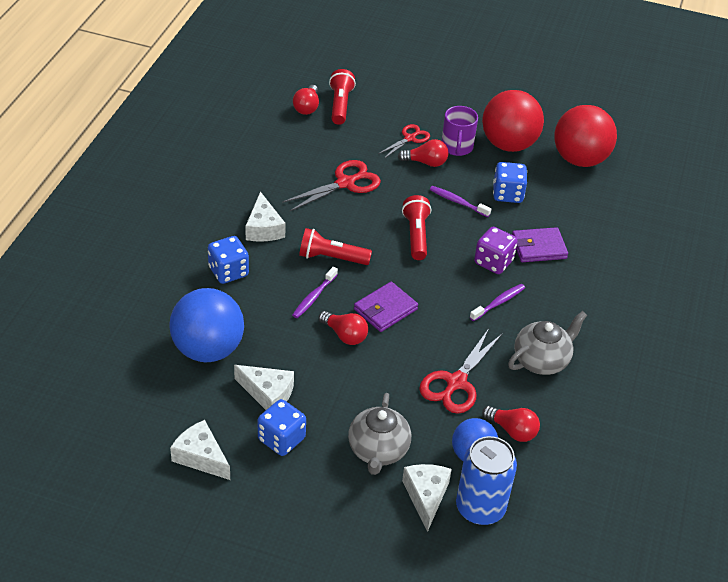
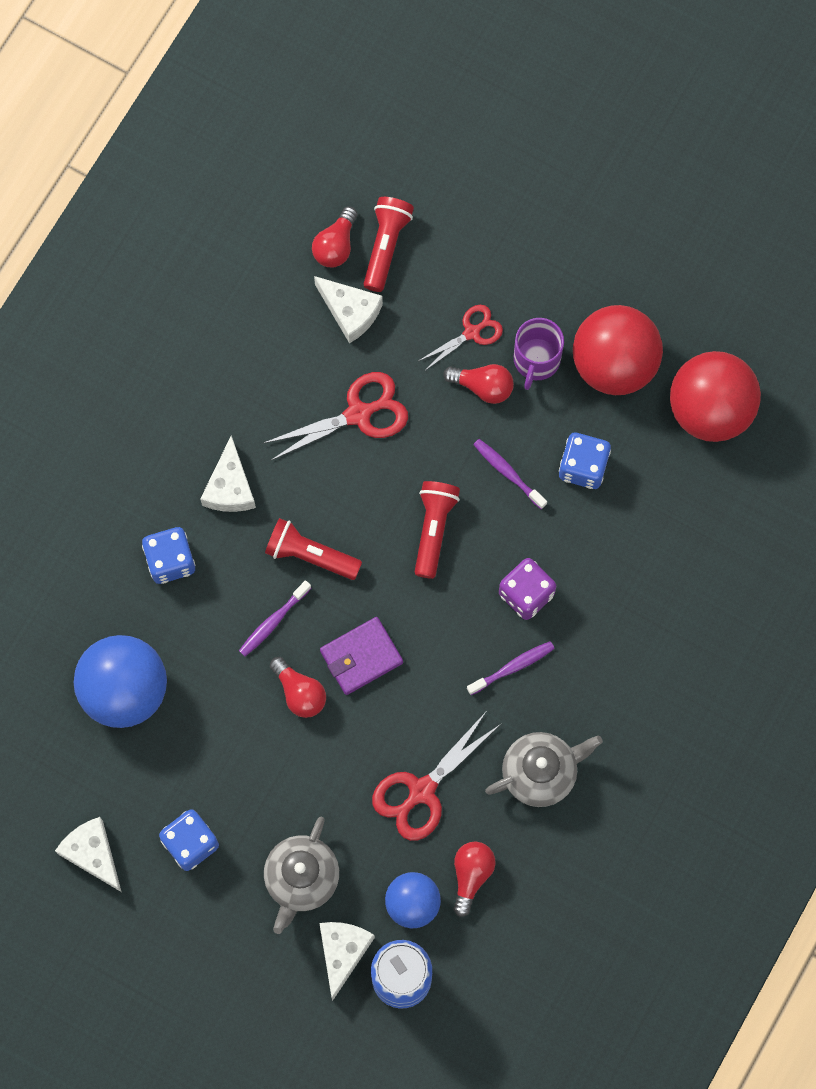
camera: 15 degrees right, 30 degrees up
(268, 393) = (186, 772): white cheese -> white cheese (350, 312)
(512, 430) = (471, 875): red light bulb -> red light bulb turned 120 degrees counterclockwise
(538, 247) = (596, 576): purple wallet -> none

